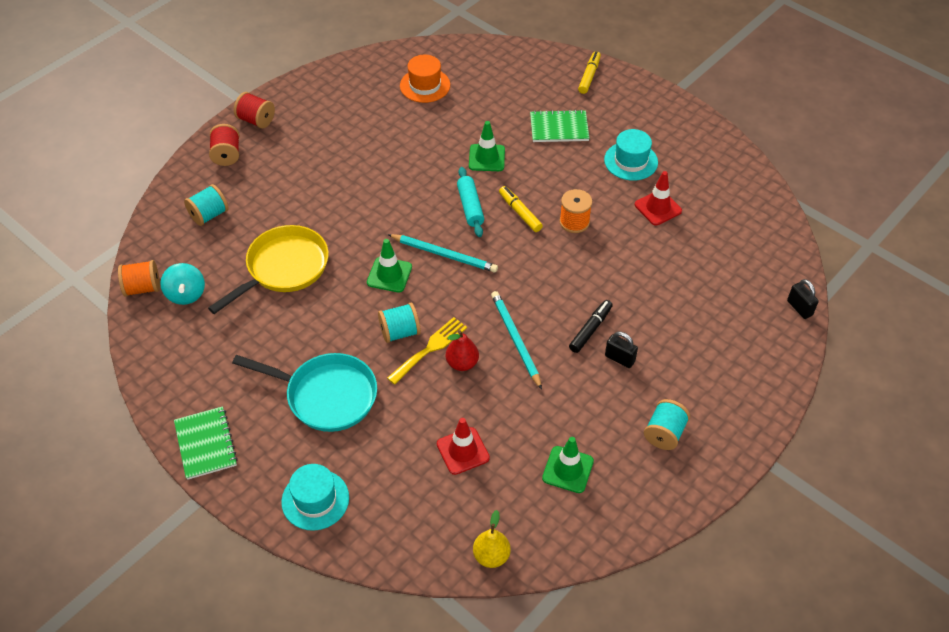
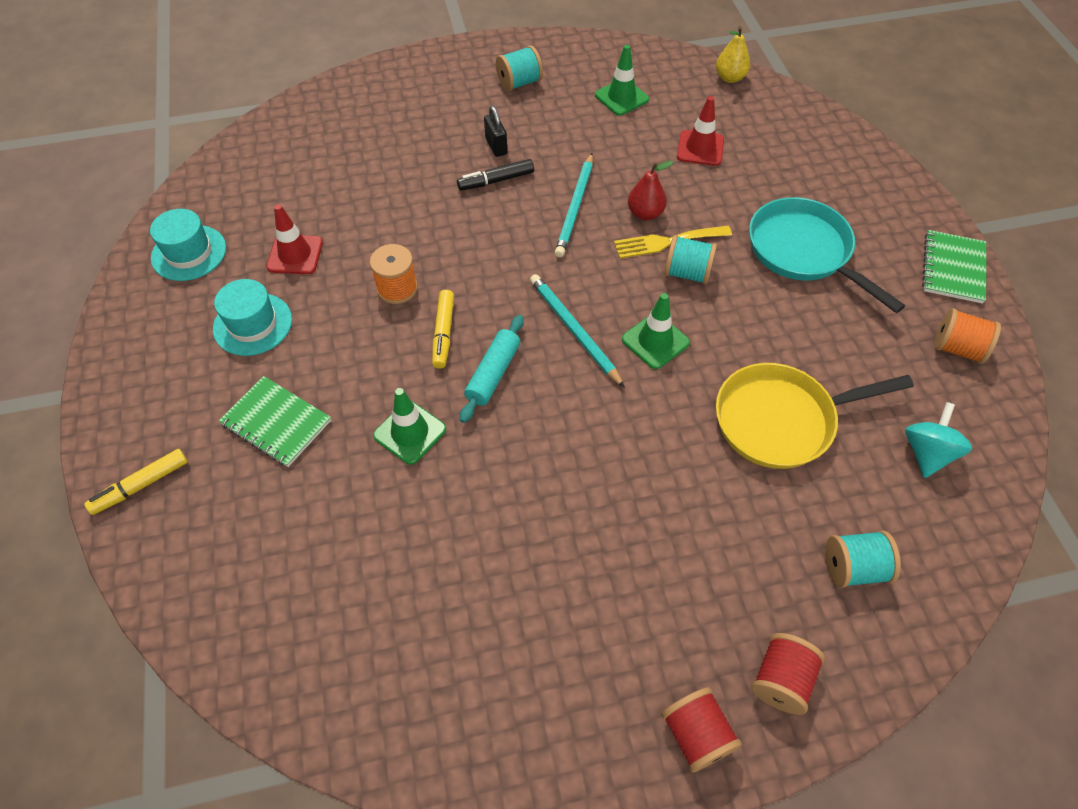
camera: 145 degrees left, 5 degrees up
(142, 288) = (987, 495): orange spool -> orange spool (957, 348)
(315, 500) = (859, 175): turquoise hat -> turquoise hat (189, 253)
(425, 85) = (375, 629): orange hat -> none
(799, 308) = (297, 105): black padlock -> none

